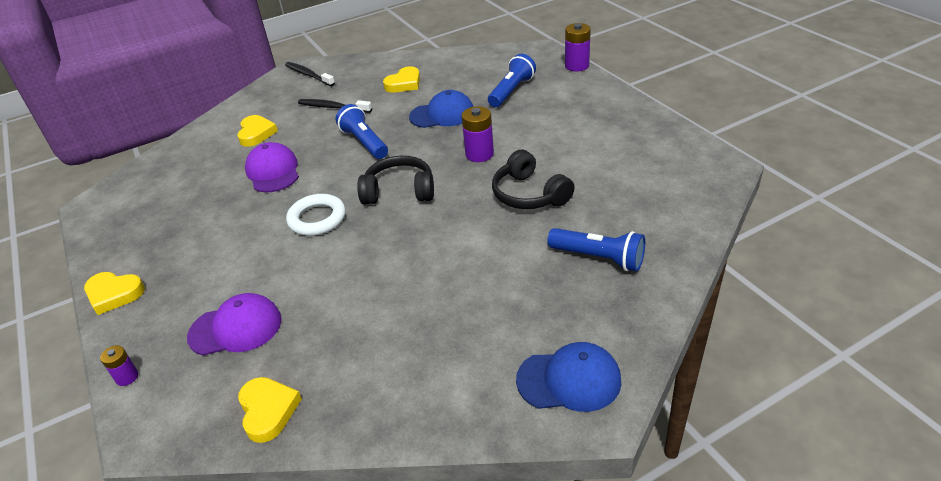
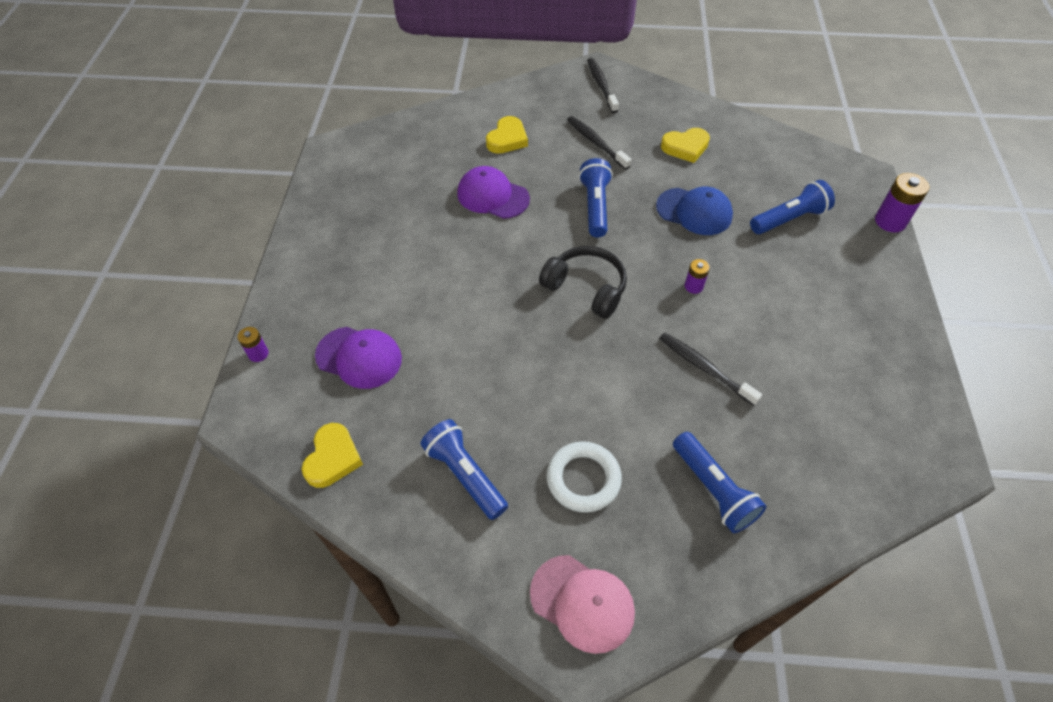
camera: 30 degrees right, 15 degrees up
(114, 294) = (294, 261): yellow heart -> none
(273, 171) = (493, 196): purple cap -> purple cap turned 75 degrees counterclockwise
(317, 219) = (494, 277): white ring -> white ring (583, 479)
(401, 354) = (465, 474): none -> blue flashlight
(479, 154) = (693, 286): purple battery -> purple battery, size x0.57
(529, 194) = (704, 368): black headphones -> black toothbrush
(569, 380) = (582, 603): blue cap -> pink cap

